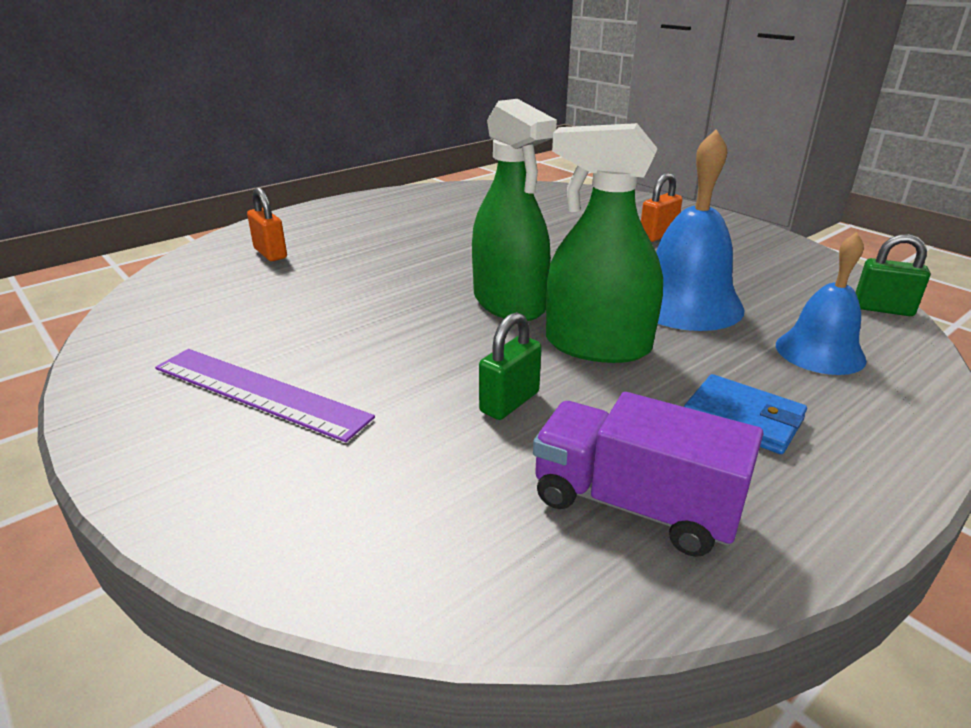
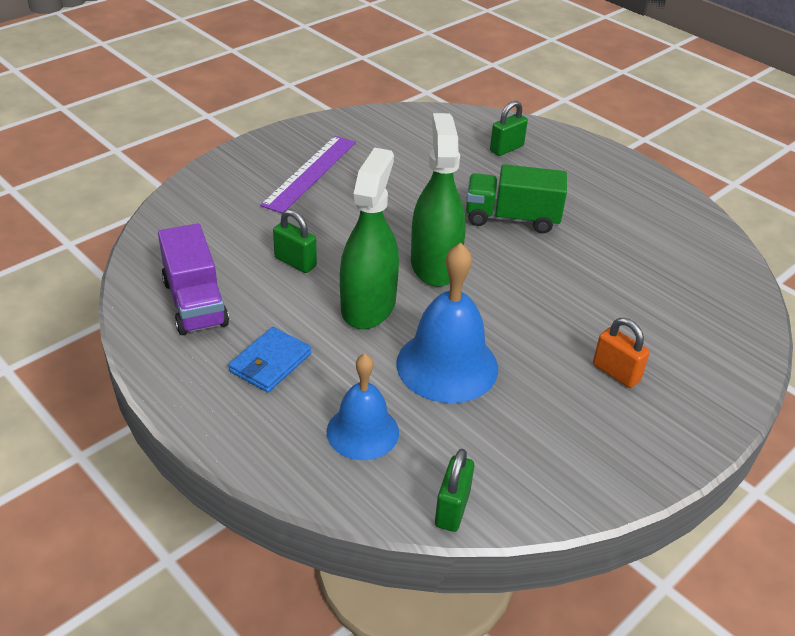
camera: 85 degrees right, 10 degrees up
(270, 253) = (506, 148): orange padlock -> green padlock
(419, 259) = (512, 218): none -> green truck
(509, 303) = (435, 265): green spray bottle -> green spray bottle turned 120 degrees clockwise
(634, 505) = (195, 303): purple truck -> purple truck turned 135 degrees clockwise

